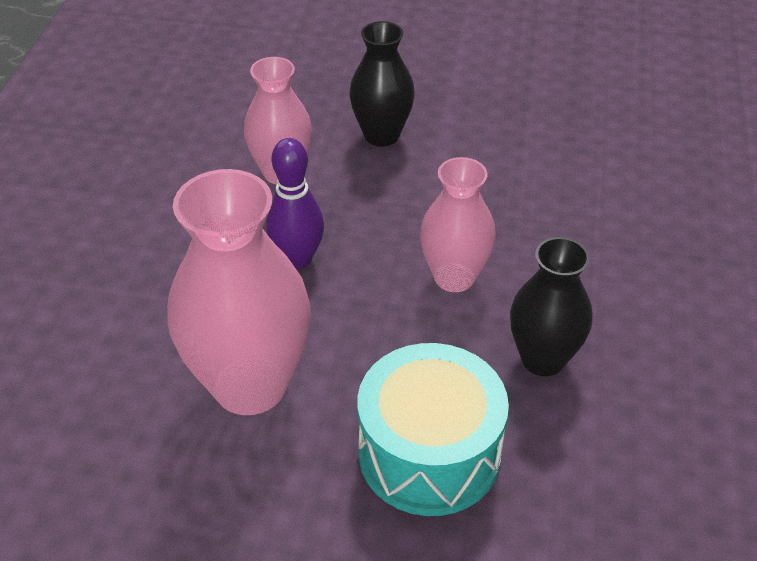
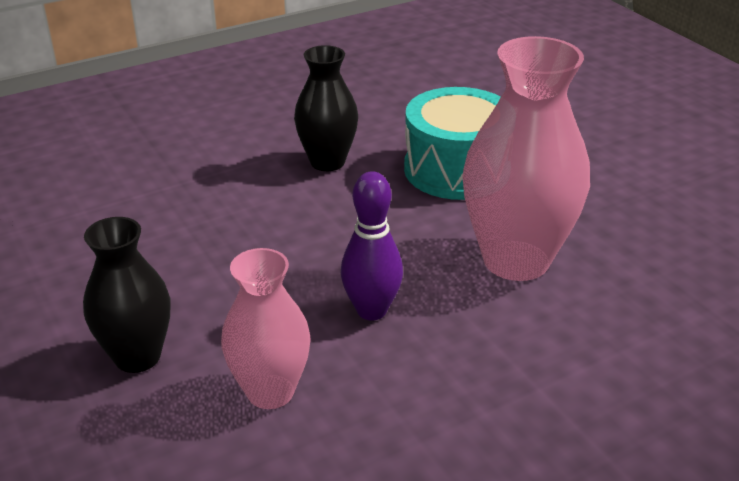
camera: 130 degrees left, 10 degrees down
(454, 277) = (294, 225): pink vase -> none

